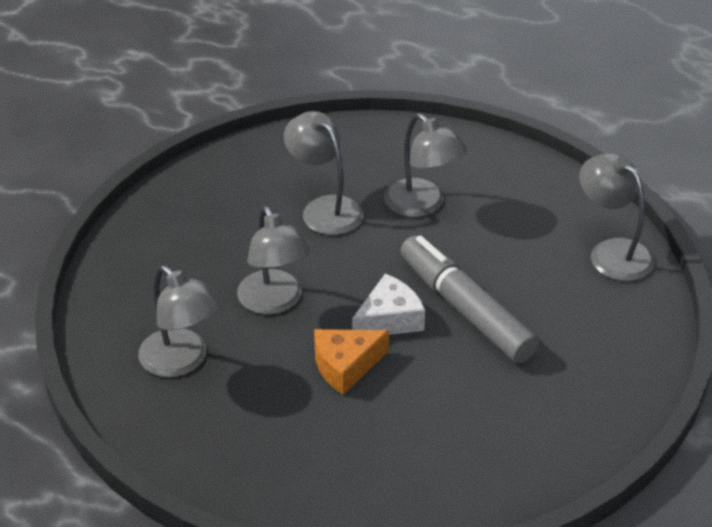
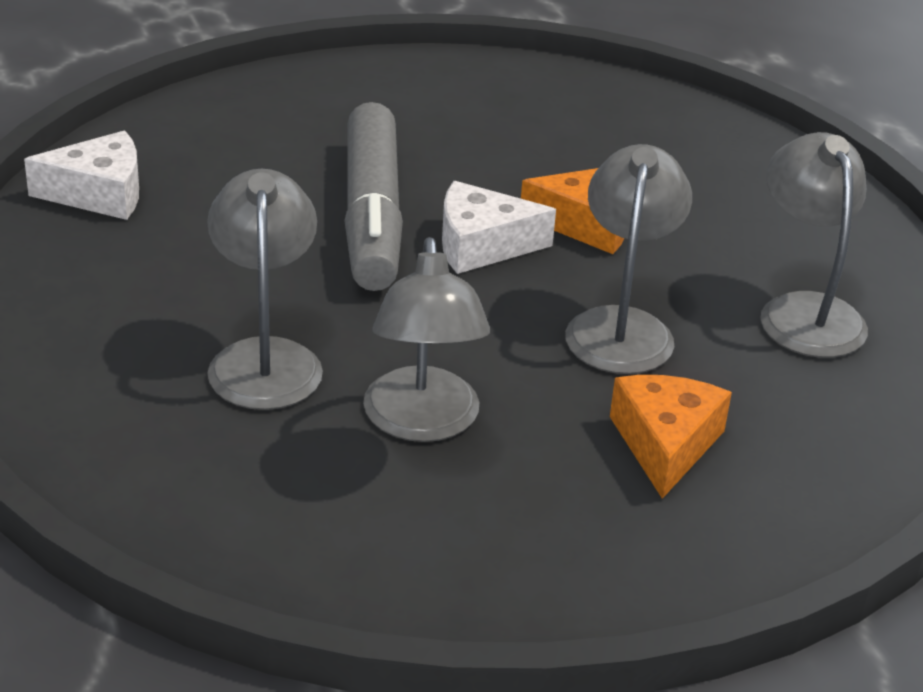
camera: 150 degrees left, 5 degrees down
(210, 247) = (665, 444): none -> orange cheese
(612, 252) = (99, 193): grey lamp -> white cheese

